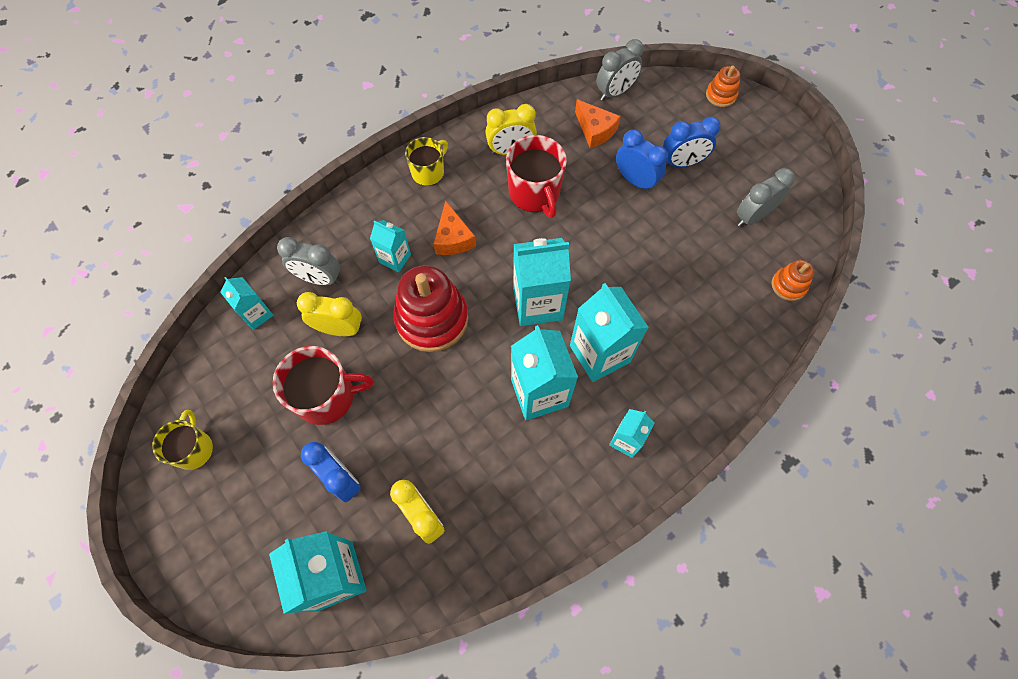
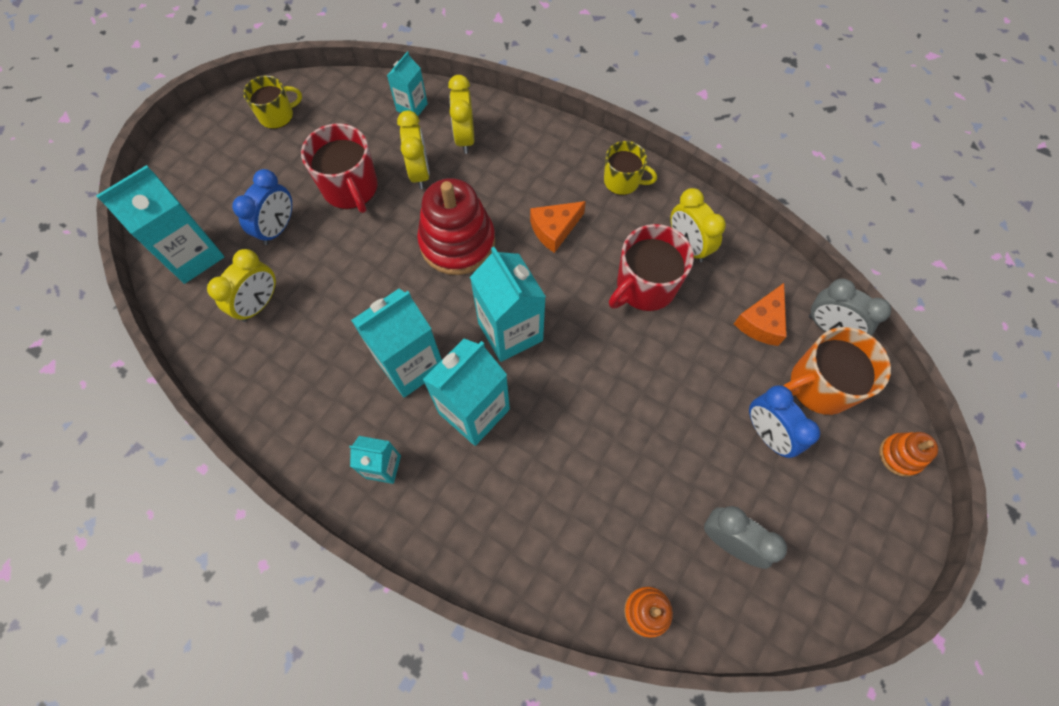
camera: 70 degrees right, 0 degrees up
(319, 278) = (465, 138): grey clock -> yellow clock
(395, 258) = (510, 189): turquoise carton -> none
(635, 180) = (713, 386): blue clock -> none
(656, 117) = (819, 385): none -> orange mug

